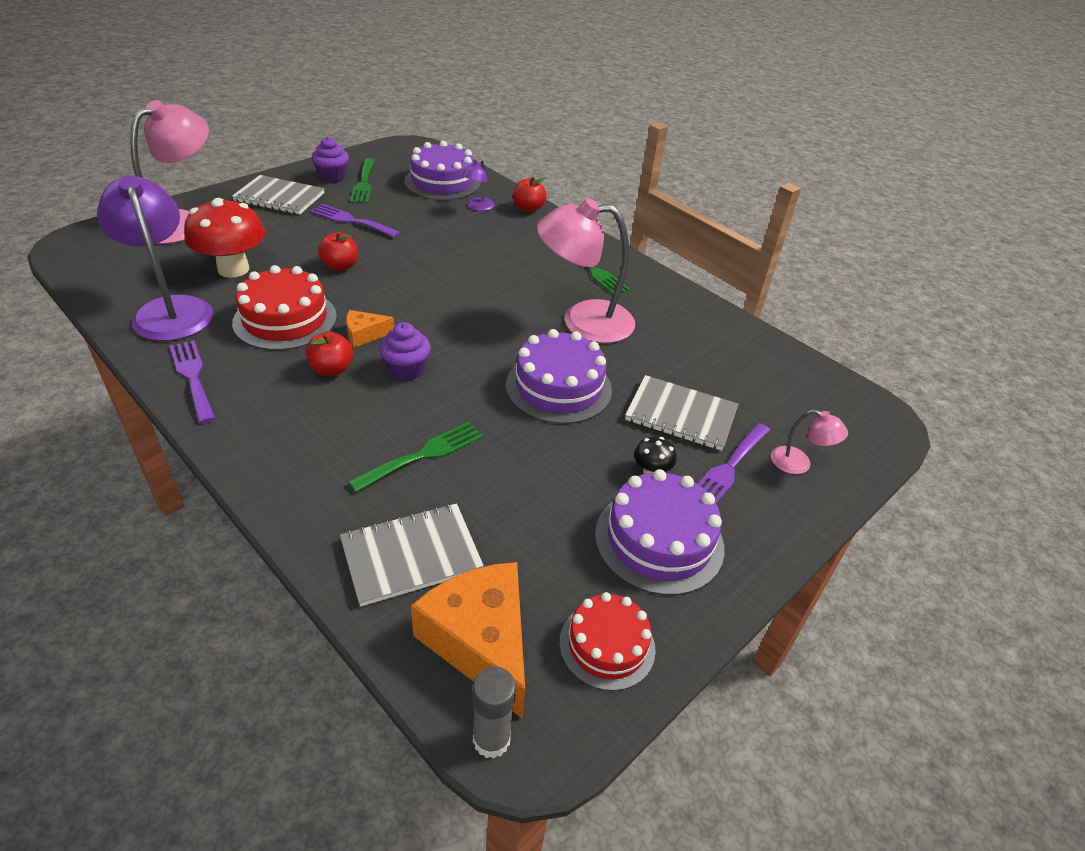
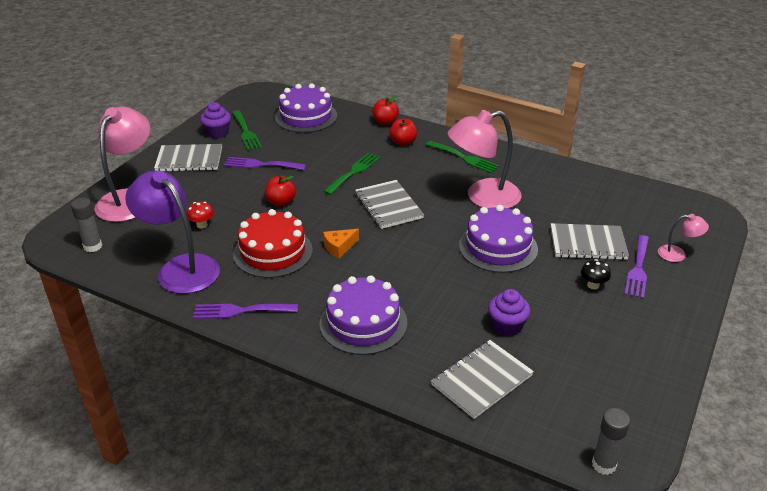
camera: 15 degrees left, 5 degrees down
(101, 262) = (93, 246): none -> grey glue stick
(193, 377) = (240, 311): purple fork -> purple fork turned 45 degrees counterclockwise
(233, 269) = (202, 225): red mushroom -> red mushroom, size x0.45
(332, 369) = (335, 278): red apple -> red apple (403, 142)
(406, 370) = (387, 264): purple cupcake -> purple cupcake (507, 326)
(423, 455) = (442, 317): green fork -> green fork (354, 172)
(460, 302) = (388, 206): none -> grey notebook
(478, 207) = (347, 130): purple lamp -> none
(480, 642) = (560, 415): orange cheese -> none
(607, 645) = (634, 394): red cake -> none
(659, 540) = (624, 325): purple cake -> purple cake (363, 323)

